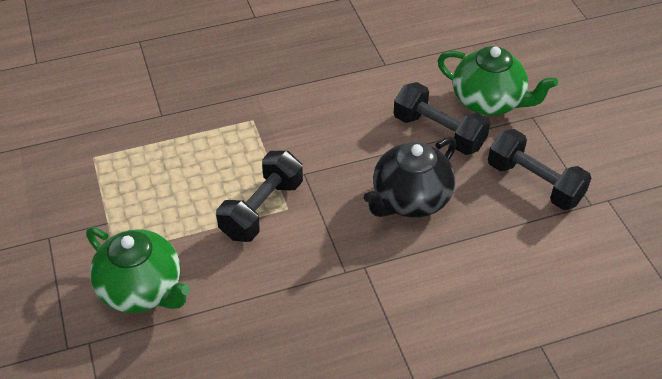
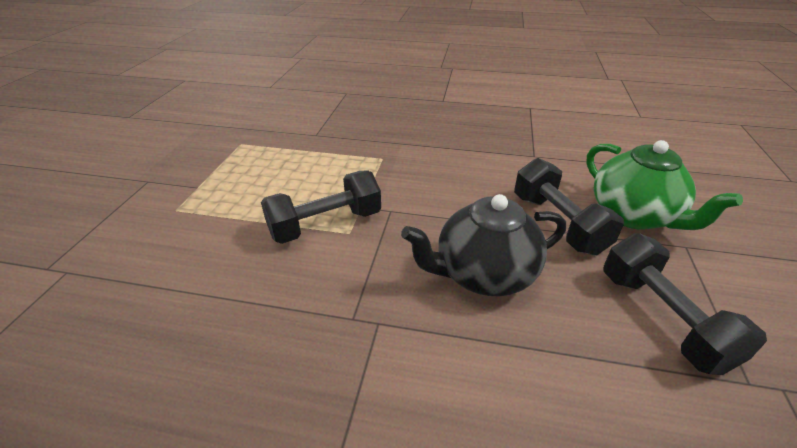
camera: 30 degrees right, 10 degrees down
(142, 289) = (158, 247): green teapot -> none

